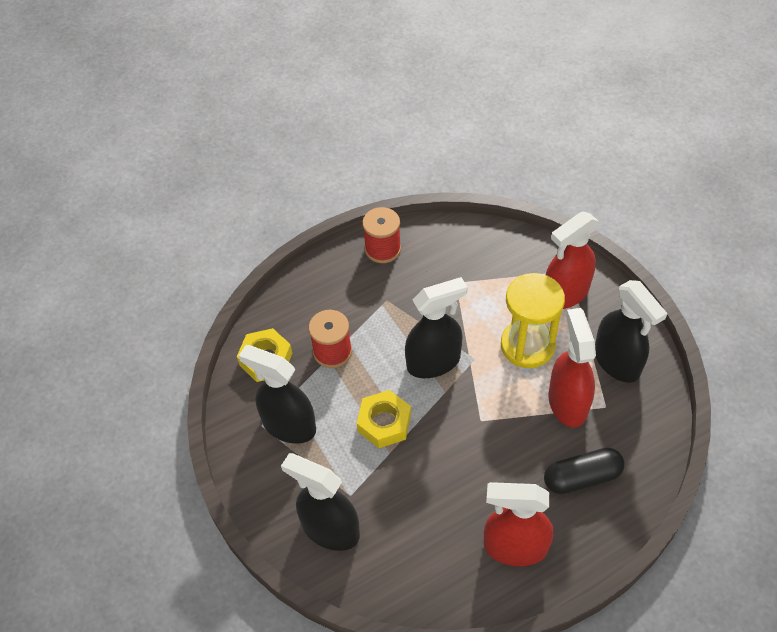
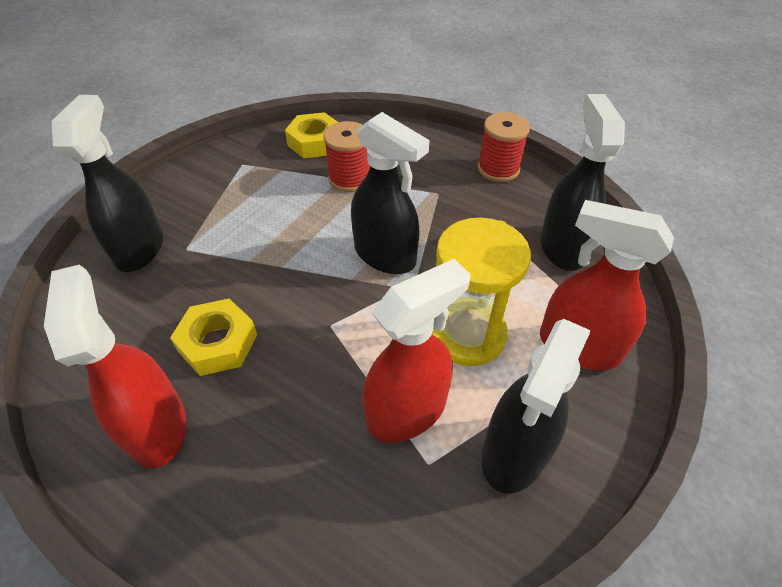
camera: 60 degrees right, 5 degrees down
(288, 425) = (249, 180): black spray bottle -> black spray bottle (562, 247)
(384, 423) = (285, 243): yellow nut -> yellow nut (218, 343)
(582, 477) = (293, 473): black capsule -> none

